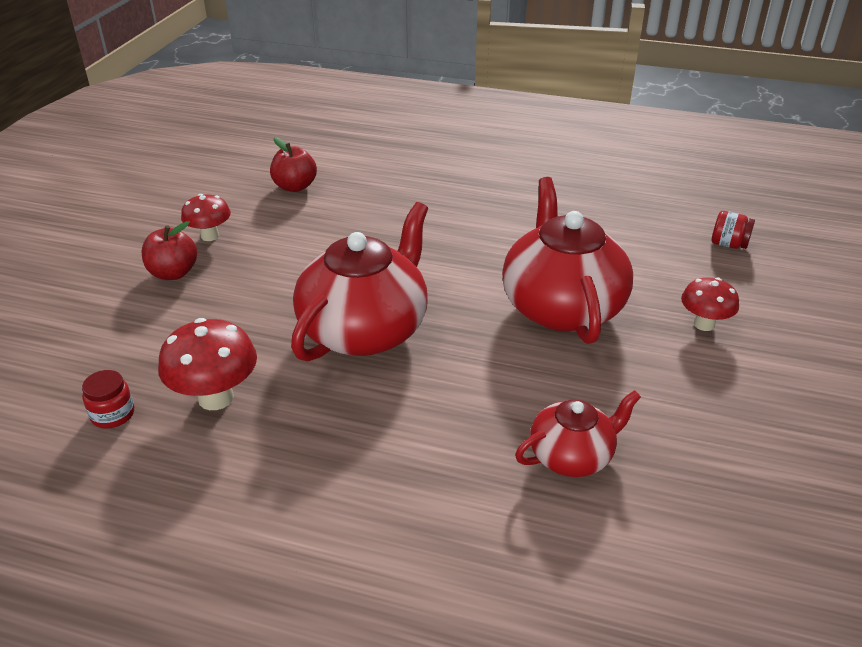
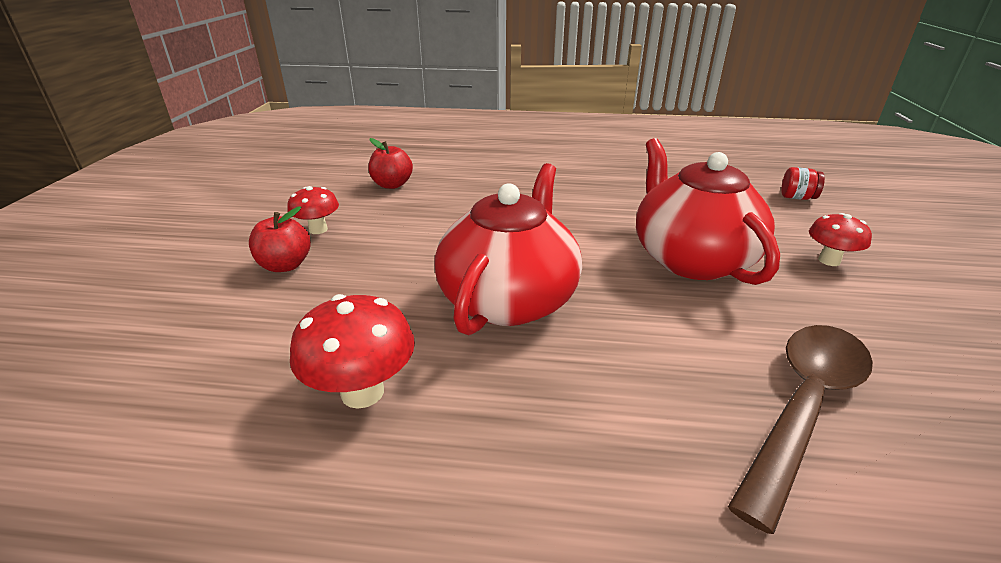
camera: 10 degrees left, 5 degrees down
(113, 414) = (231, 430): red jar -> none
(572, 456) = (803, 407): red teapot -> brown spoon

